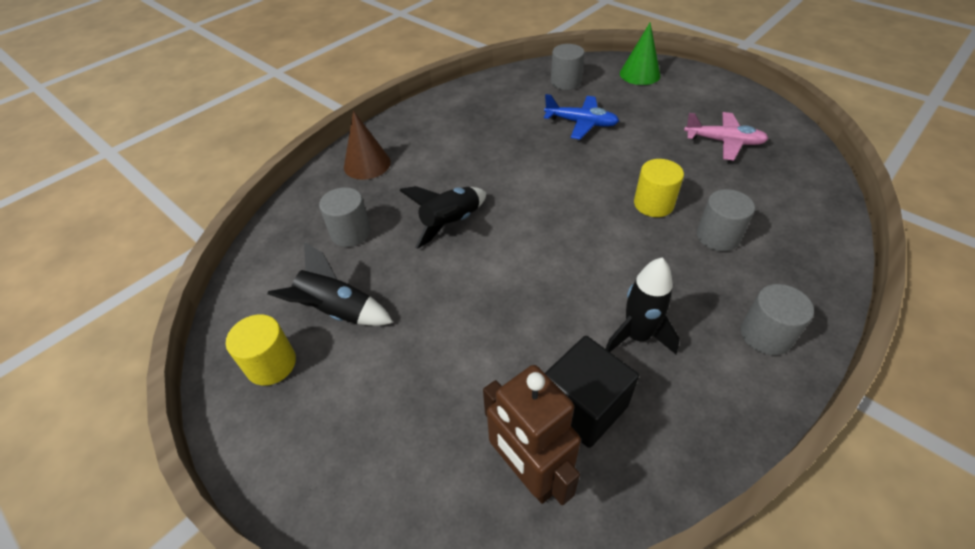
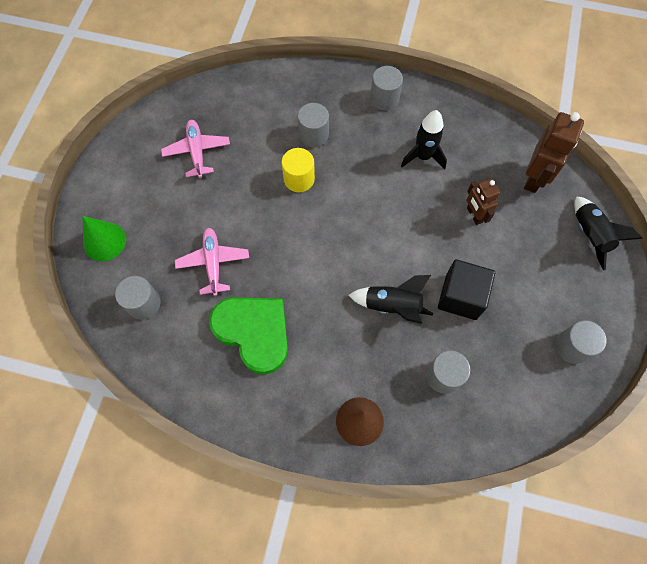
camera: 120 degrees left, 20 degrees up
(271, 364) = (572, 347): yellow cylinder -> grey cylinder
(337, 311) = (512, 334): black rocket -> black rocket (589, 235)
(496, 129) = (254, 332): none -> green heart
(511, 352) = (474, 215): none -> brown robot
(581, 123) = (213, 263): blue plane -> pink plane
(584, 406) = (484, 167): black cube -> black cube (461, 297)

